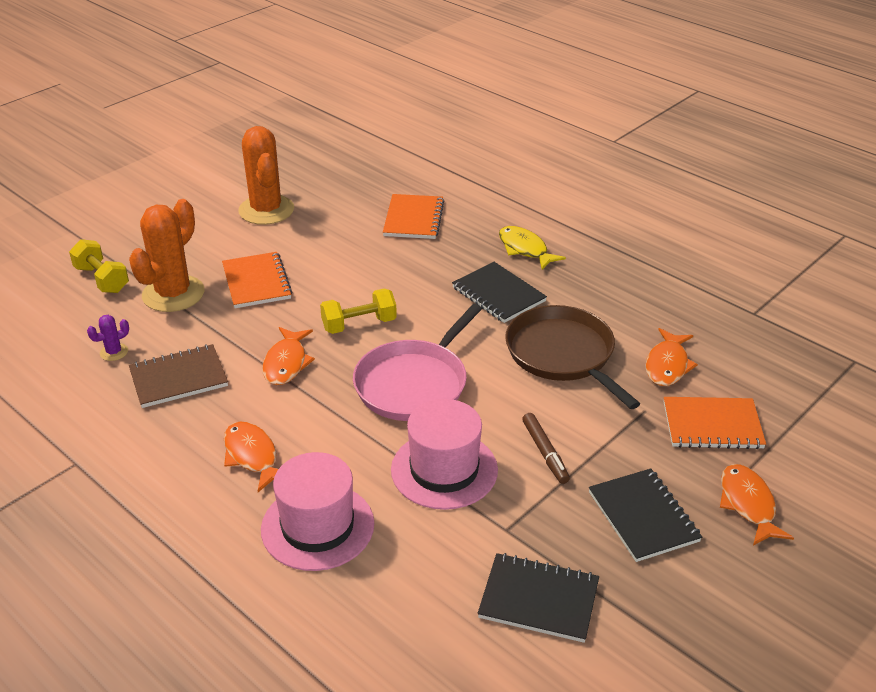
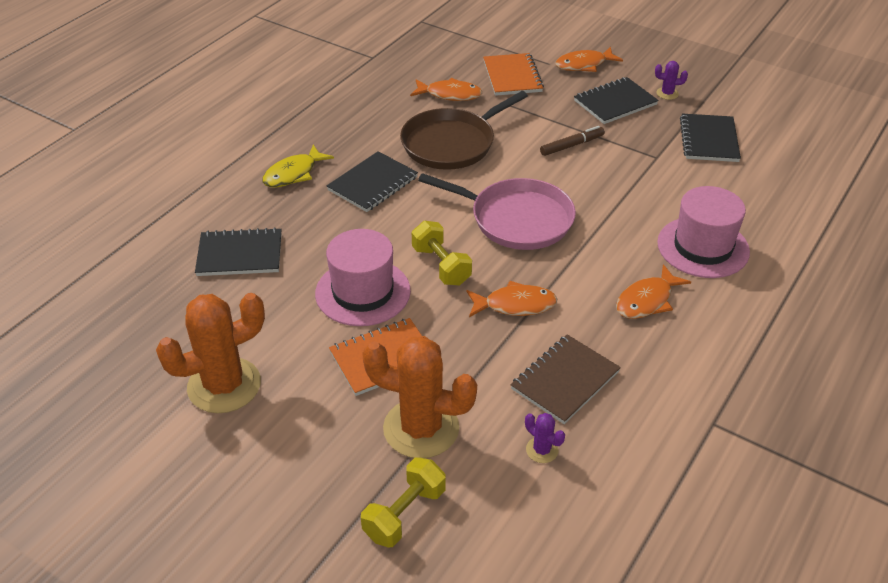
camera: 100 degrees left, 5 degrees up
(178, 378) = (565, 380): brown notebook -> brown notebook turned 75 degrees clockwise
(414, 219) = (240, 254): orange notebook -> black notebook
(444, 470) = (612, 191): pink hat -> pink hat (363, 292)
(666, 583) = (667, 93): none -> purple cactus

